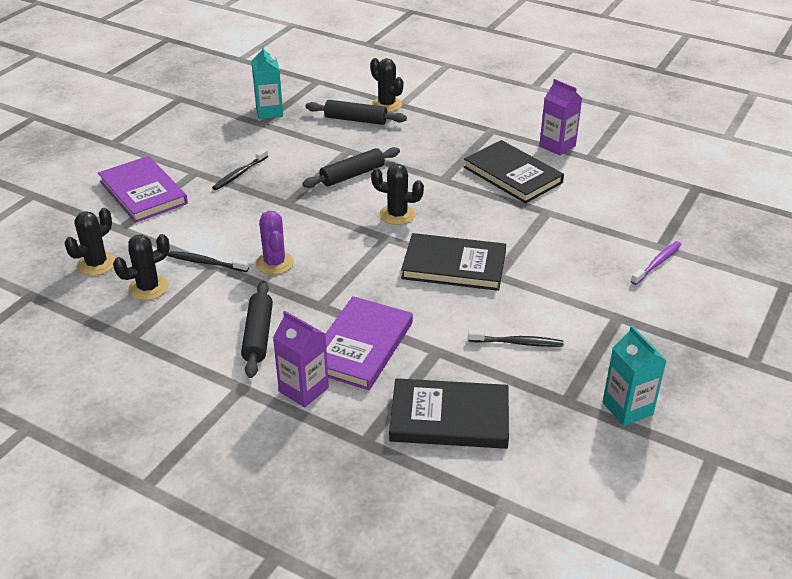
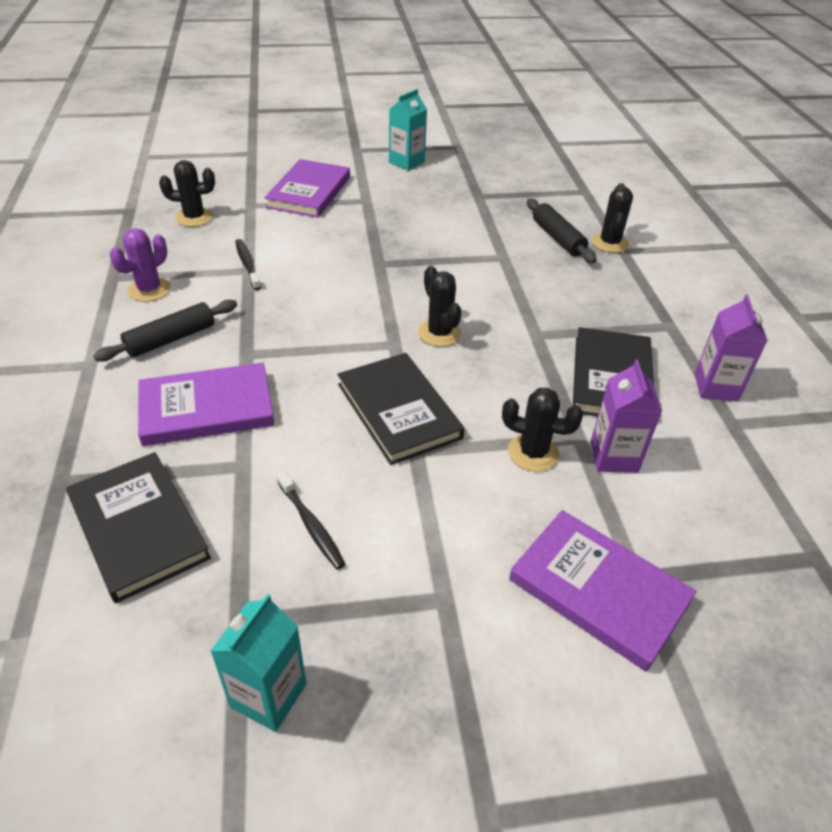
camera: 50 degrees right, 5 degrees up
(148, 288) = (186, 254): black cactus -> black cactus (533, 453)
(239, 174) = (391, 221): black toothbrush -> none
(269, 112) = (501, 191): turquoise carton -> turquoise carton (406, 162)
(274, 263) = (283, 299): purple cactus -> purple cactus (149, 290)
(303, 389) = (113, 403): purple carton -> purple carton (614, 456)
(352, 175) = (468, 277): black rolling pin -> none
(657, 263) = (599, 590): purple toothbrush -> purple book

